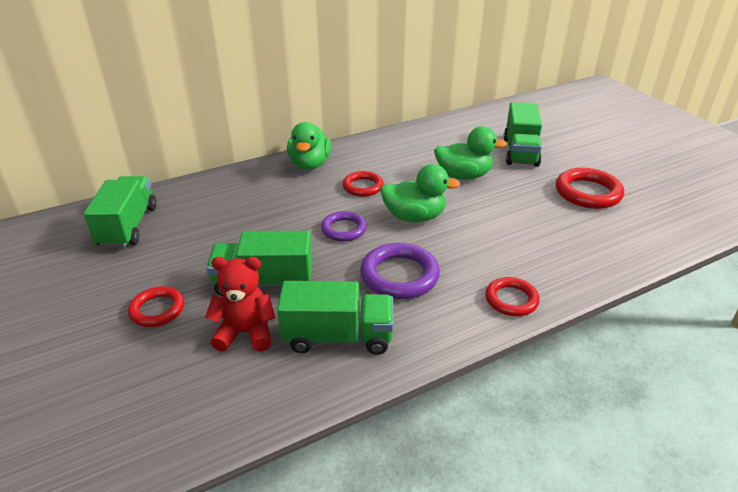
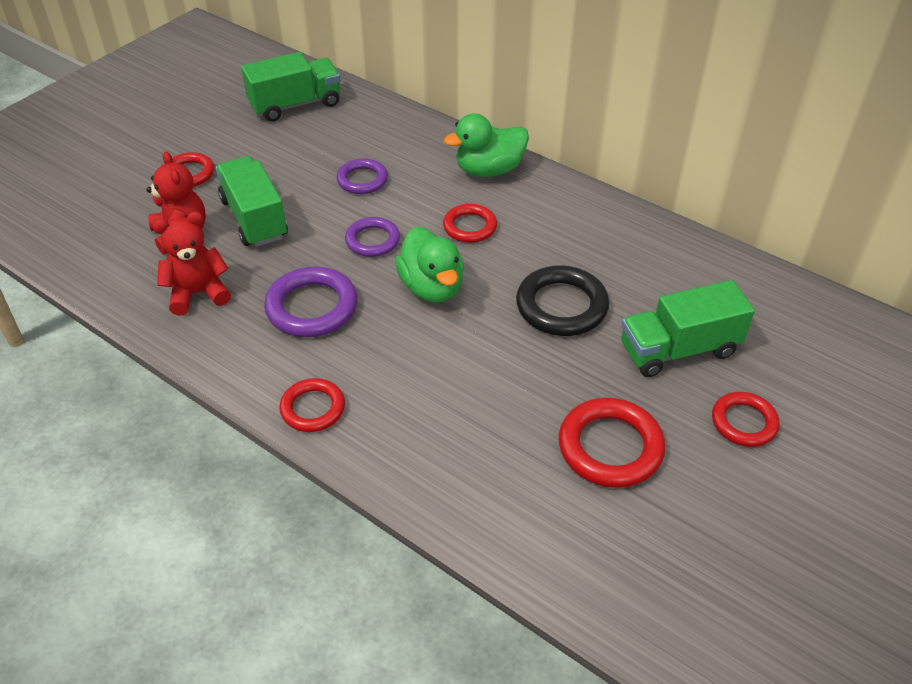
camera: 65 degrees right, 10 degrees up
(267, 217) = (362, 180): none -> purple ring
(338, 337) = (198, 293): green truck -> red teddy bear
(463, 176) = (561, 306): green duck -> black ring
(582, 151) = (744, 422): none -> red ring

